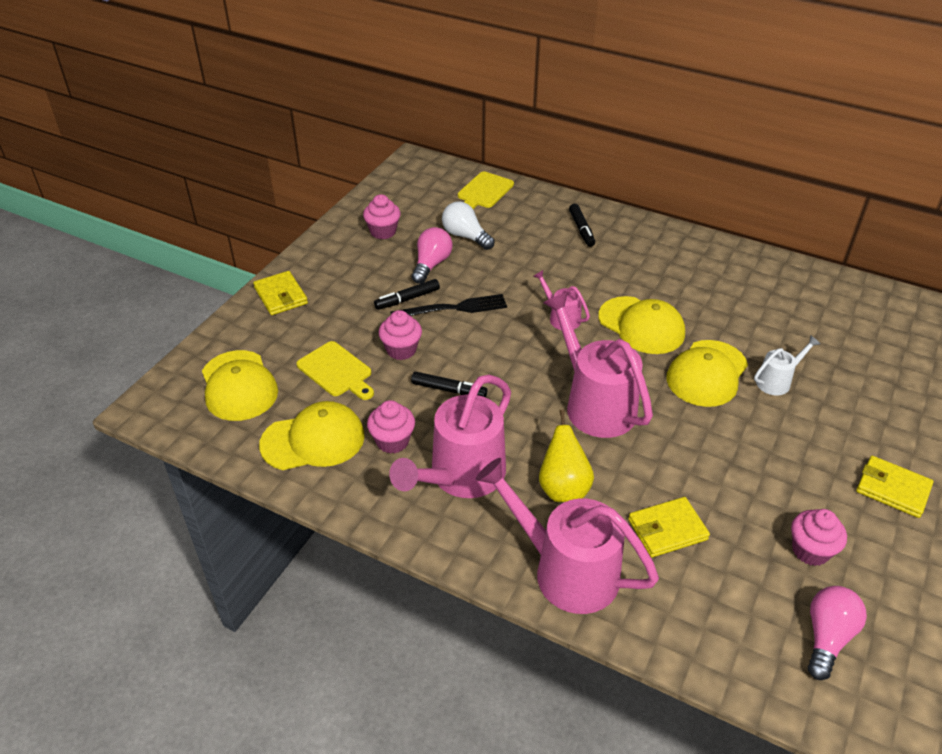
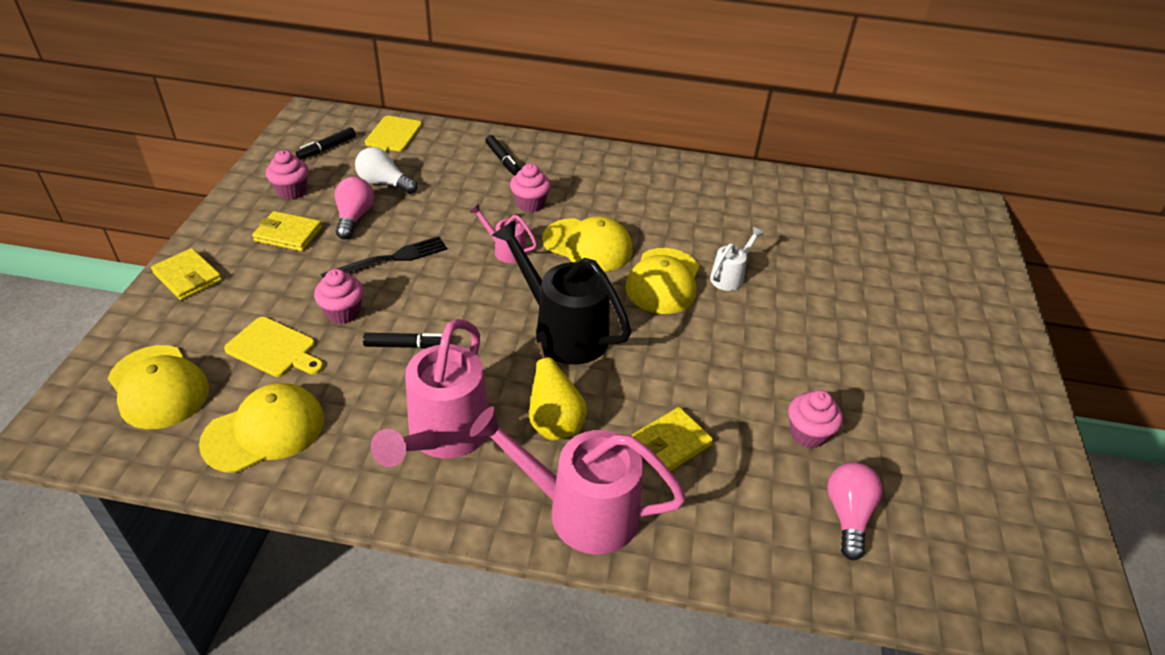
camera: 20 degrees left, 0 degrees up
(392, 441) = (357, 413): pink cupcake -> pink cupcake (530, 204)
(407, 299) = (336, 258): black marker -> black marker (327, 148)
(594, 403) = (562, 331): pink watering can -> black watering can
(892, 489) = (860, 358): yellow wallet -> yellow wallet (288, 234)

